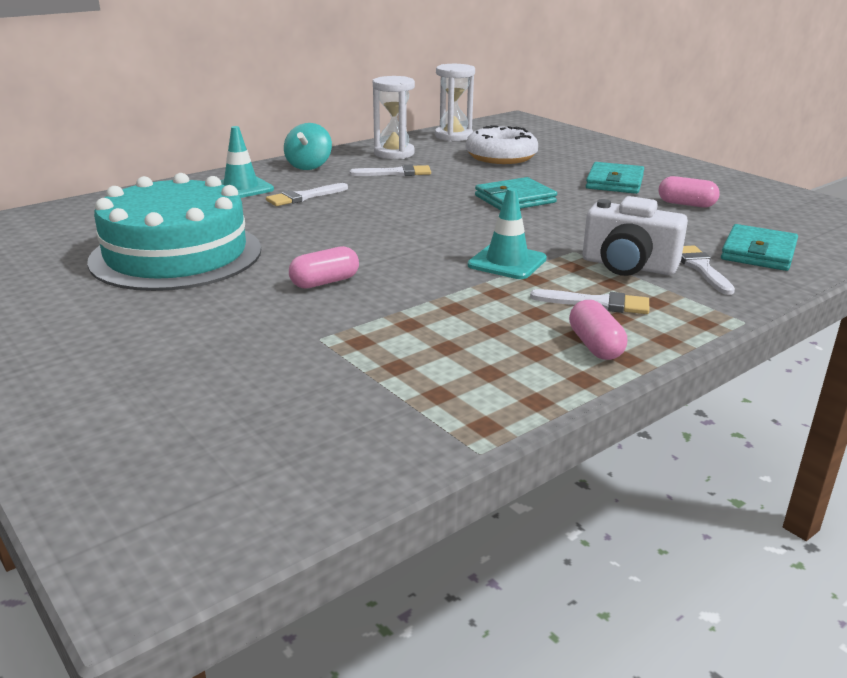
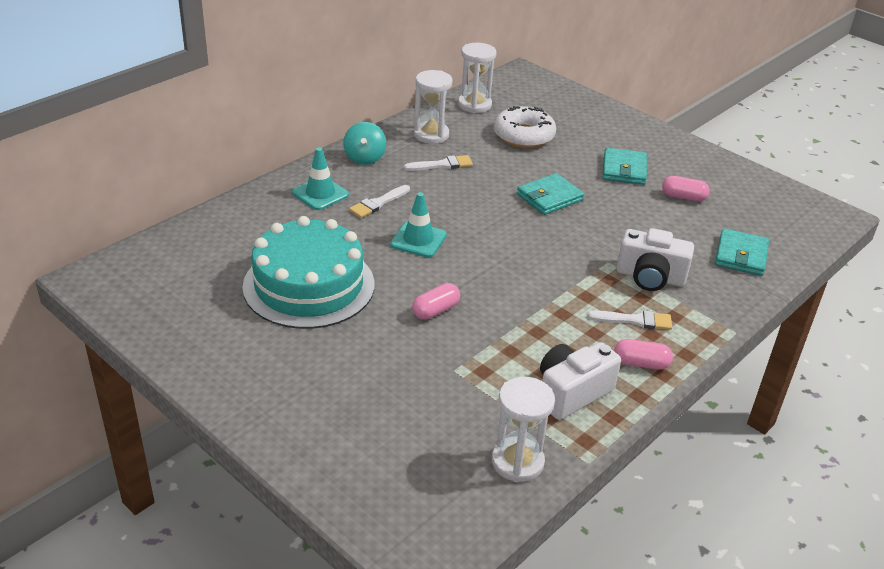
camera: 10 degrees left, 10 degrees up
(365, 443) = (517, 462): none -> white hourglass
(481, 370) = (571, 393): none -> white camera
(507, 262) = (562, 278): turquoise traffic cone -> turquoise traffic cone (418, 240)
(595, 345) = (641, 363): pink capsule -> pink capsule turned 60 degrees counterclockwise
(701, 268) = (702, 276): white brush -> none

